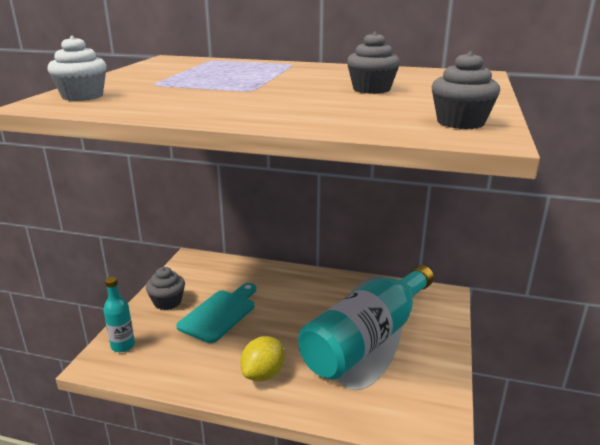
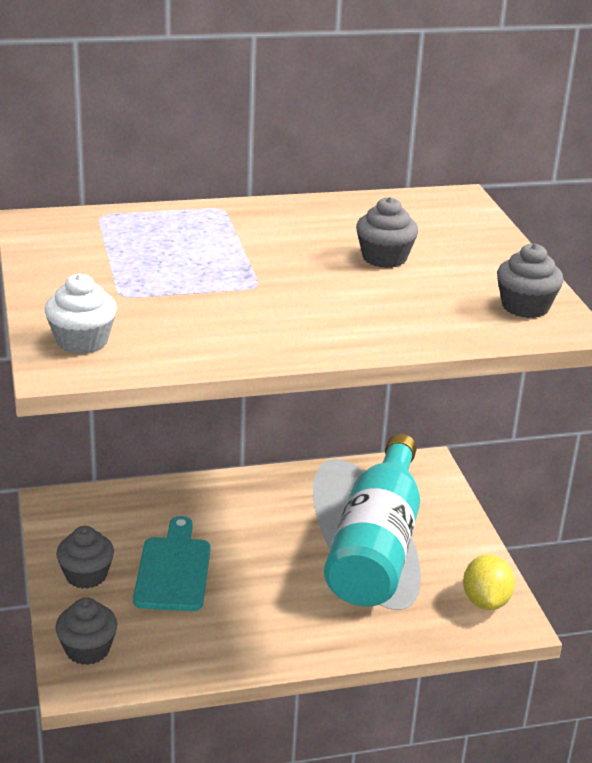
camera: 30 degrees left, 5 degrees up
(123, 346) = (87, 649): turquoise bottle -> grey cupcake
(263, 374) = (293, 625): yellow lemon -> yellow lemon (485, 601)

